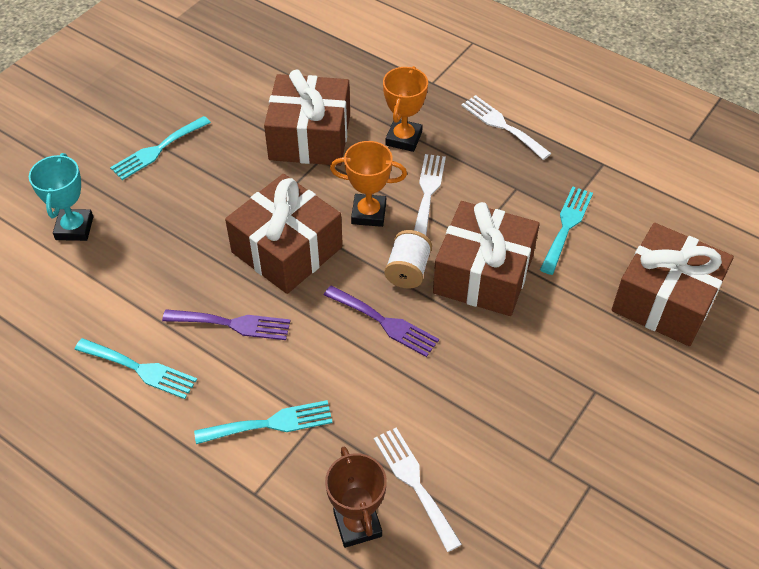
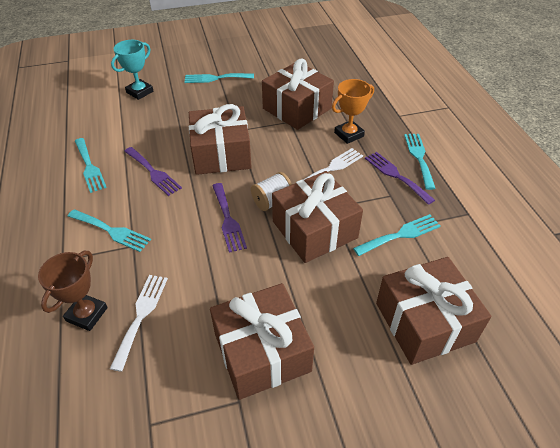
camera: 40 degrees right, 5 degrees down
(368, 213) = (285, 160): orange trophy -> none
(500, 161) = (396, 175): none -> purple fork
(502, 125) = (419, 157): white fork -> turquoise fork
(563, 429) = (262, 352): none -> brown gift

